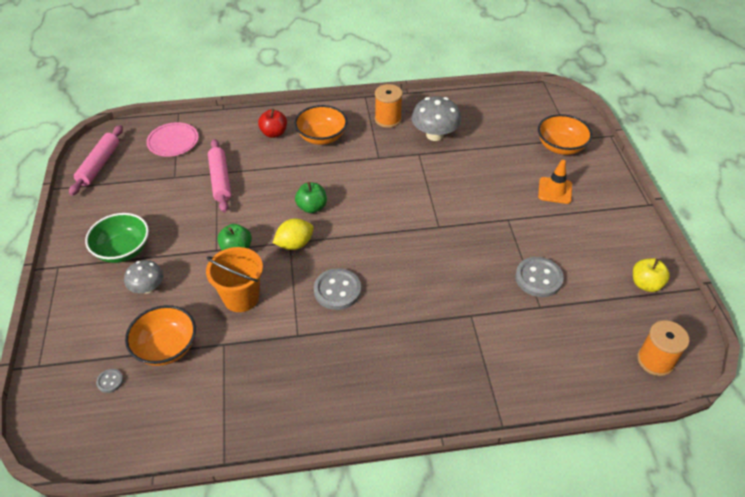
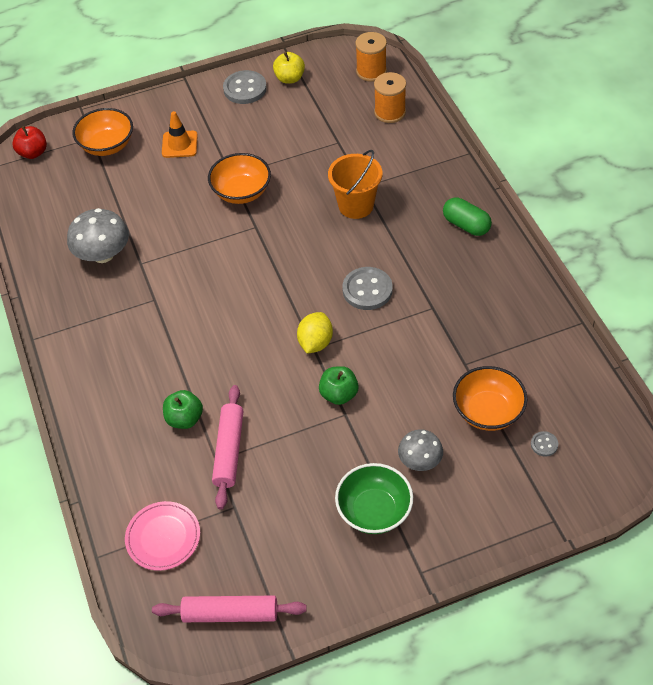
camera: 100 degrees left, 5 degrees up
(220, 180) = (229, 451): pink rolling pin -> pink rolling pin turned 60 degrees counterclockwise
(241, 297) = (403, 368): orange bucket -> orange bucket (356, 205)
(274, 133) = (125, 420): red apple -> red apple (33, 153)
(294, 244) = (315, 343): yellow lemon -> yellow lemon turned 60 degrees clockwise
(312, 207) = (254, 342): green apple -> green apple (184, 419)
(322, 137) = (125, 365): orange bowl -> orange bowl (241, 192)
(388, 119) = (79, 305): orange spool -> orange spool (390, 112)
(393, 392) = (466, 225): none -> green capsule
(538, 278) = (304, 146): grey button -> grey button (245, 89)

